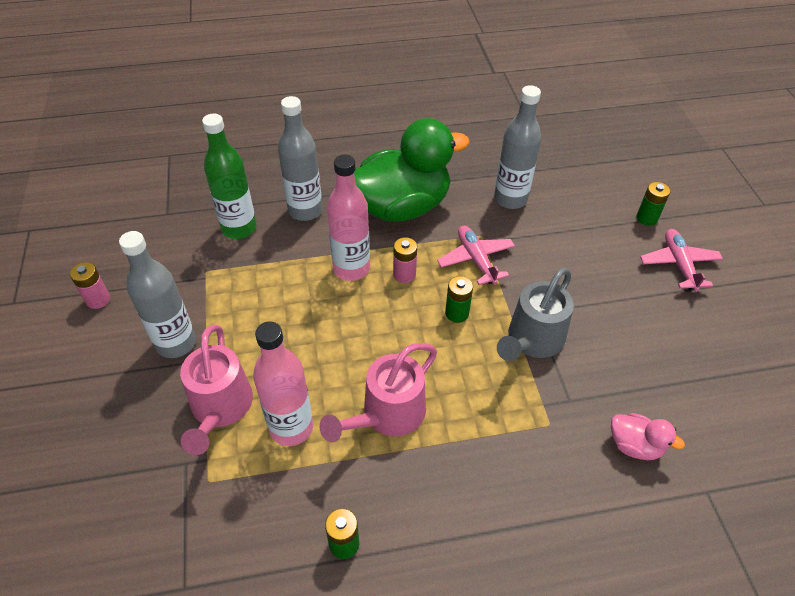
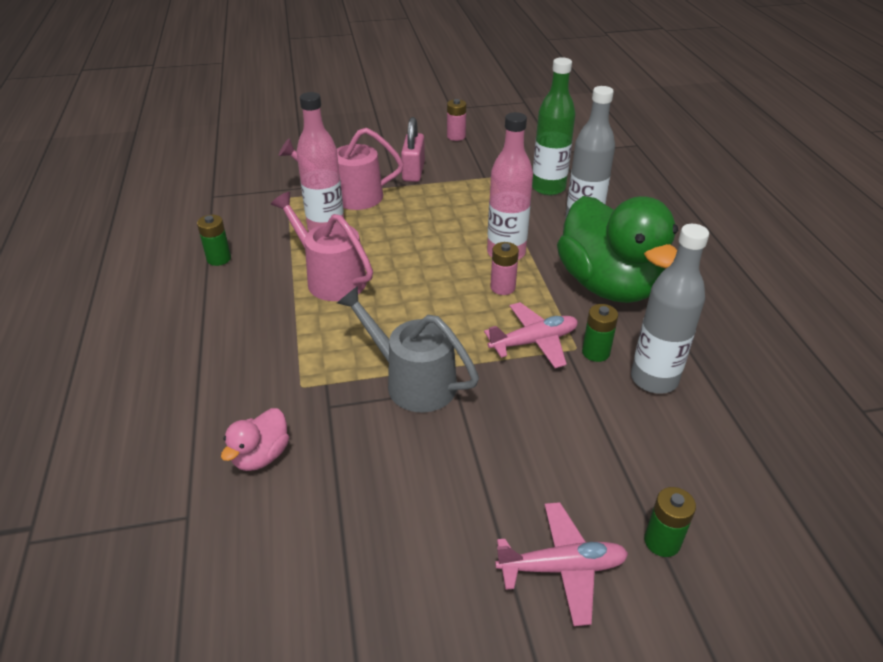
camera: 90 degrees right, 10 degrees down
(176, 343) = (413, 172): grey bottle -> pink padlock
(457, 313) = (450, 324): green battery -> green battery (595, 352)

